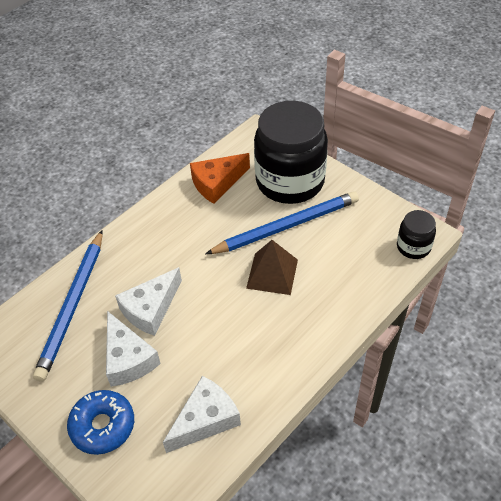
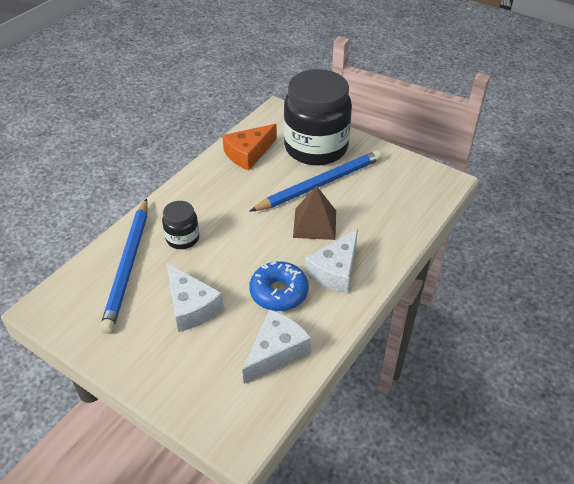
camera: 10 degrees left, 5 degrees down
(103, 426) = (177, 366): blue donut -> blue donut (279, 292)
(150, 309) = (205, 262): white cheese -> white cheese (335, 271)
(413, 247) = (438, 192): black jar -> black jar (182, 238)

